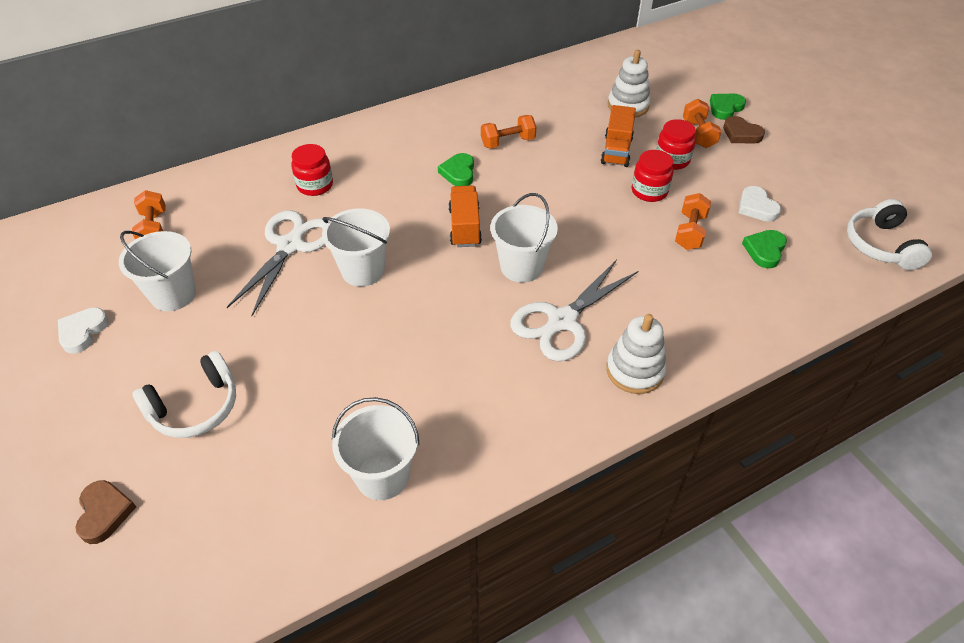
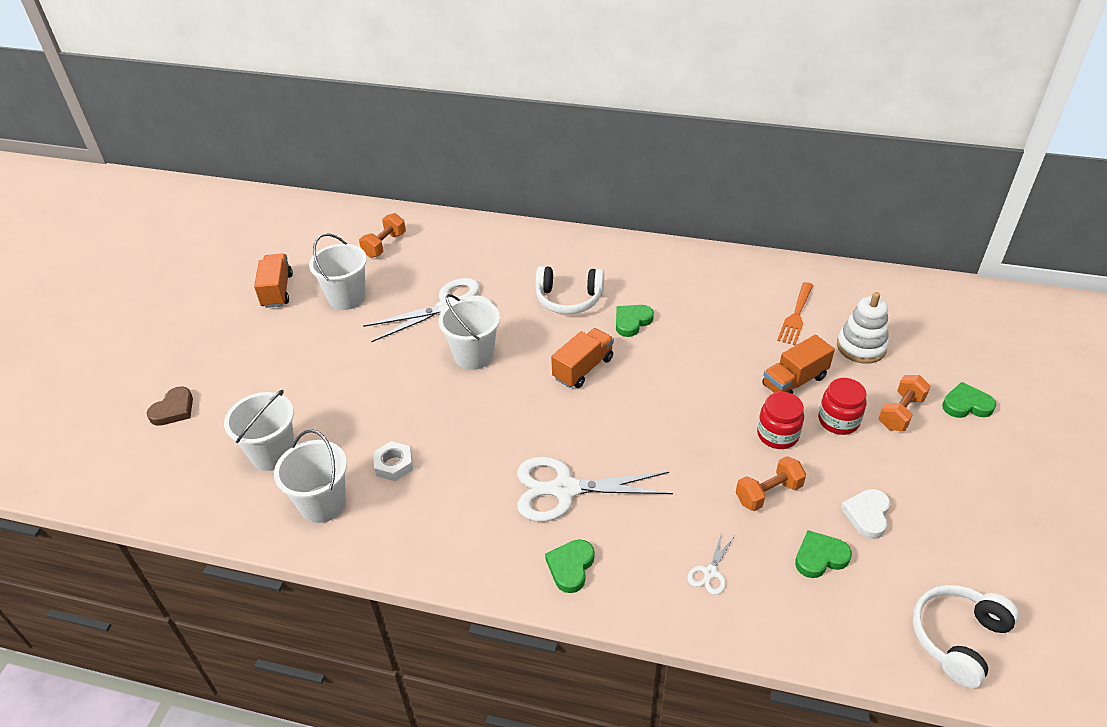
camera: 45 degrees right, 5 degrees down
(82, 332) = (277, 291): white heart -> orange truck
(195, 407) = (279, 380): white headphones -> white headphones (569, 299)
(315, 185) = (516, 271): red jar -> none
(405, 399) = (394, 465): none -> white nut
(508, 142) = (704, 319): orange dumbbell -> none
(521, 267) = (587, 427): white bucket -> white bucket (273, 453)
(565, 107) = (796, 316): none -> orange fork
(635, 371) = (570, 567): white stacking toy -> green heart
(720, 306) = (710, 572): none -> white scissors
(741, 134) = (949, 439): brown heart -> none

